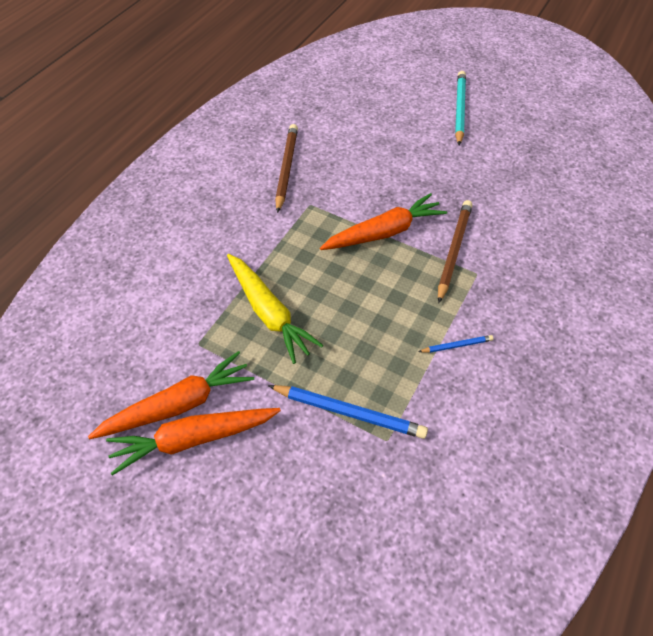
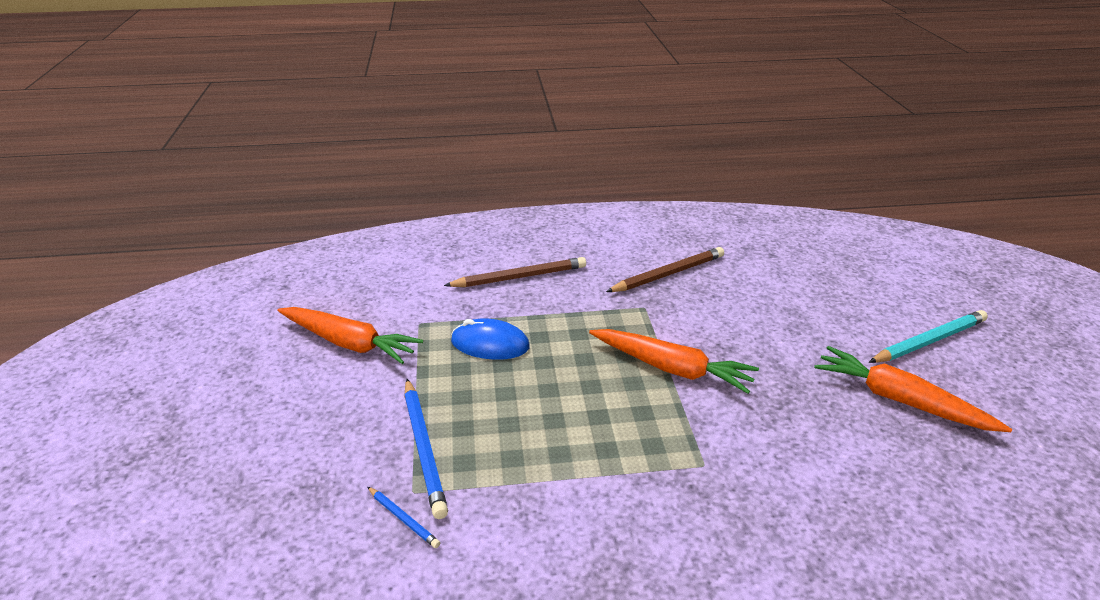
camera: 55 degrees right, 20 degrees down
(193, 439) = (321, 367): orange carrot -> orange carrot (900, 400)
(268, 313) = (490, 344): yellow carrot -> blue mouse
(453, 250) = (713, 430): brown pencil -> brown pencil (520, 277)
(457, 345) = (583, 493): blue pencil -> blue pencil (403, 519)

